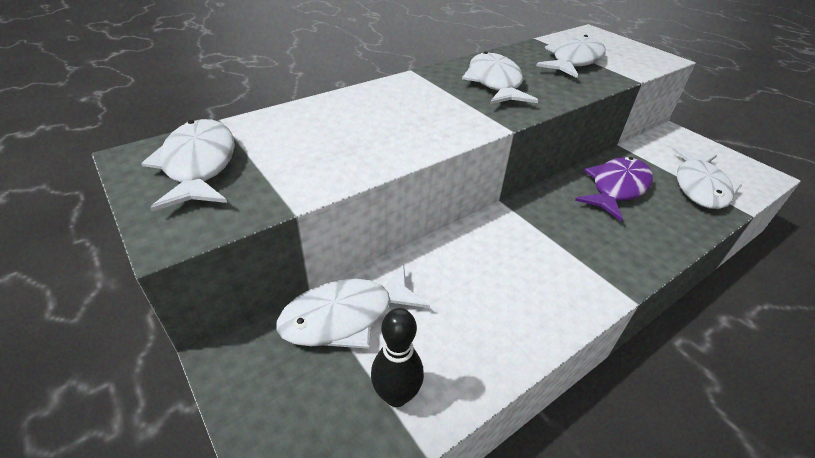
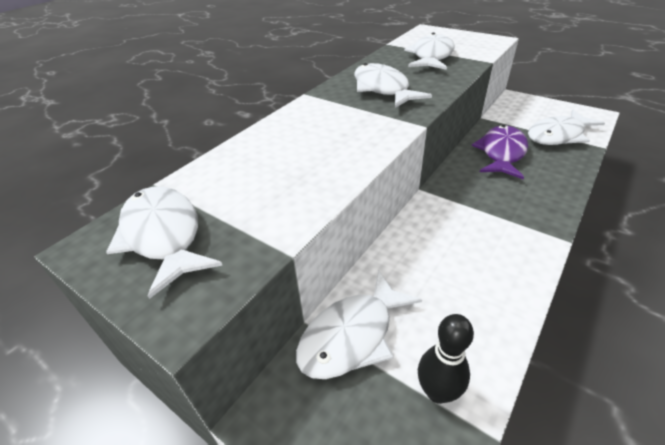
camera: 15 degrees left, 0 degrees up
(700, 186) = (558, 135): white fish -> white fish turned 60 degrees clockwise

